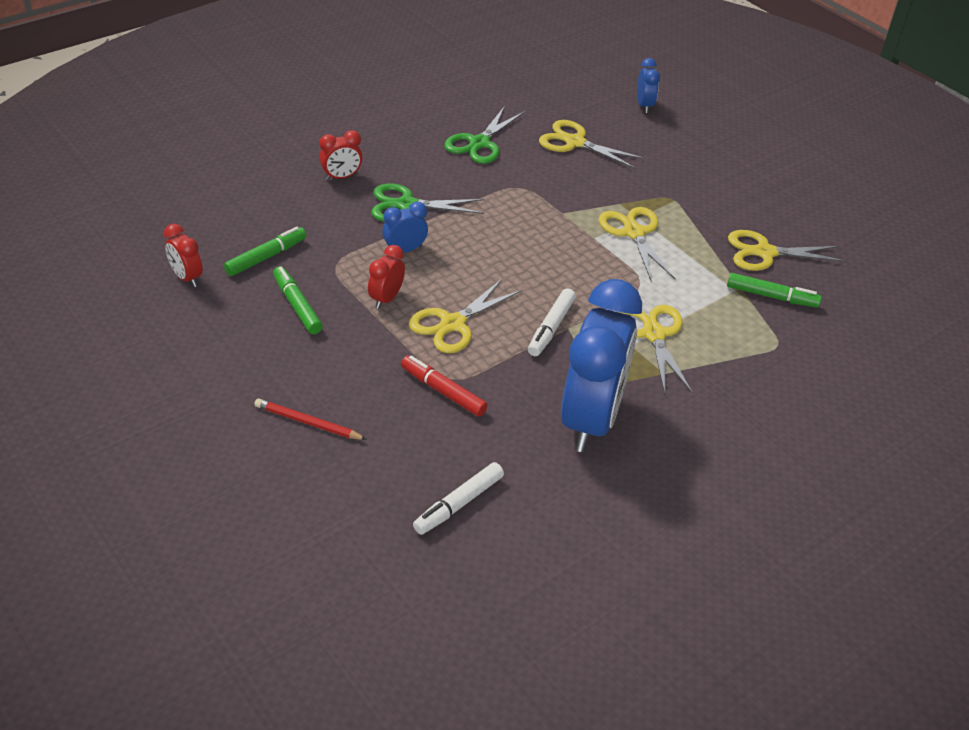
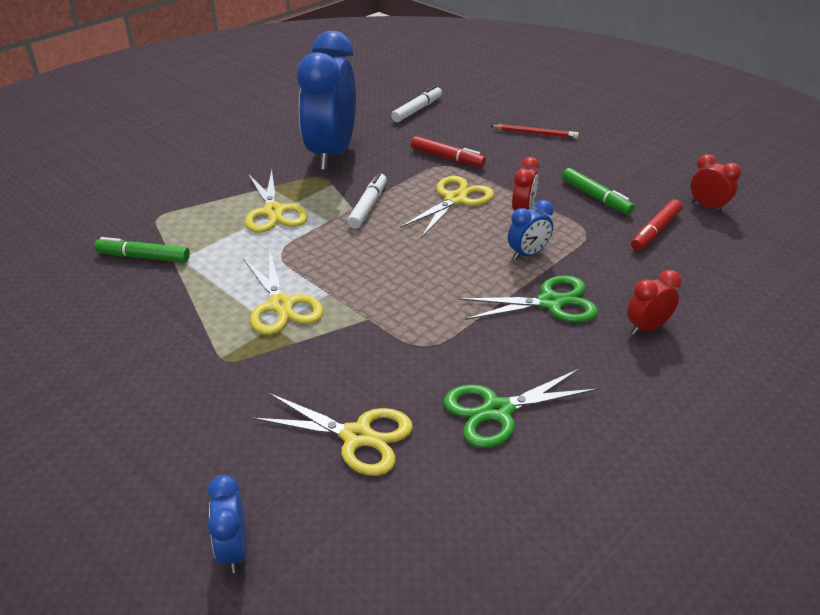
camera: 175 degrees right, 5 degrees down
(266, 257) = (655, 231): green marker -> red marker
(479, 143) = (497, 411): green scissors -> green scissors turned 135 degrees counterclockwise
(765, 253) = (129, 302): yellow scissors -> none

